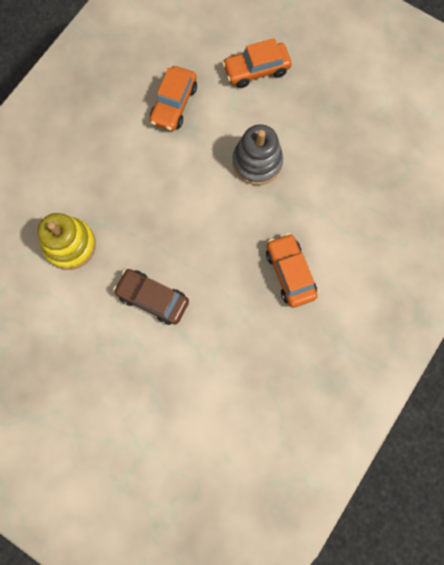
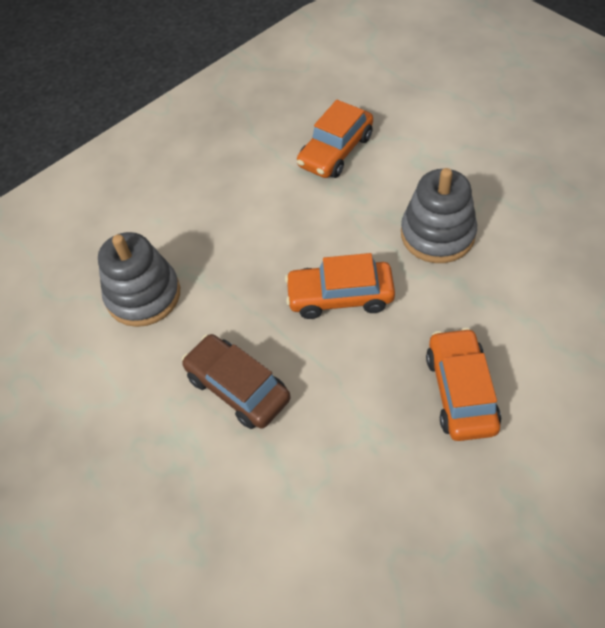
camera: 20 degrees right, 20 degrees down
(70, 245) = (143, 295): yellow stacking toy -> grey stacking toy
(256, 70) = (458, 127): orange car -> orange car (340, 296)

